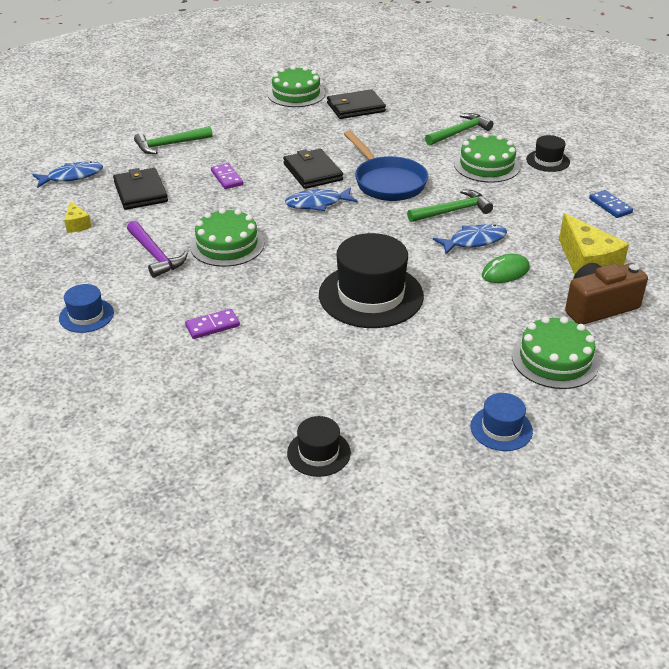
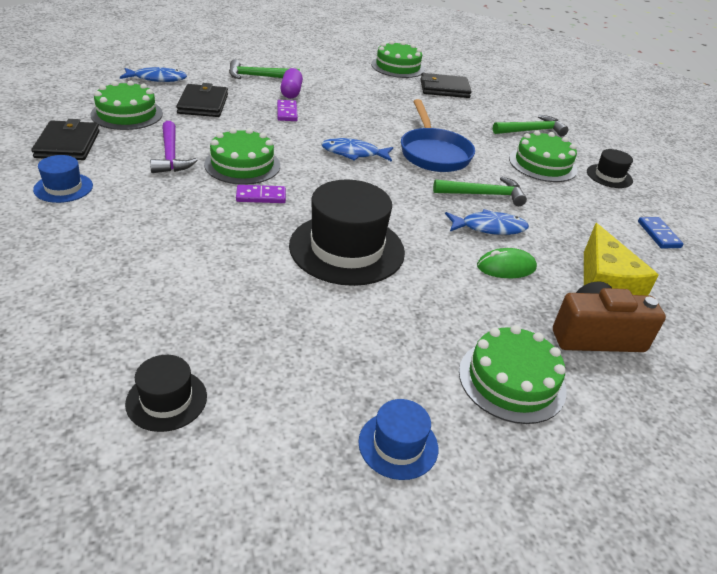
camera: 15 degrees right, 0 degrees up
(77, 224) = (127, 114): yellow cheese -> green cake
(212, 326) = (168, 231): purple domino -> purple domino (261, 196)
(214, 154) = (291, 92): none -> purple capsule
(312, 172) = (368, 127): black wallet -> black wallet (68, 144)

